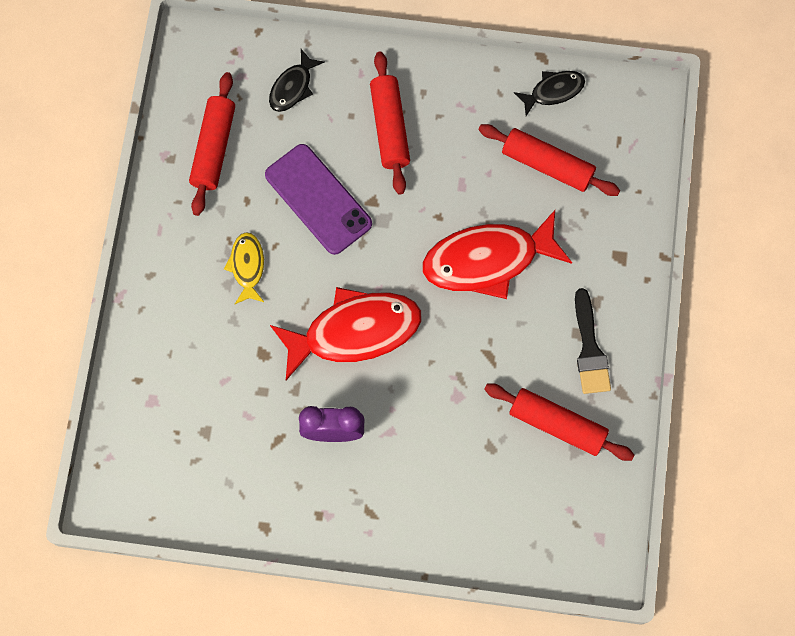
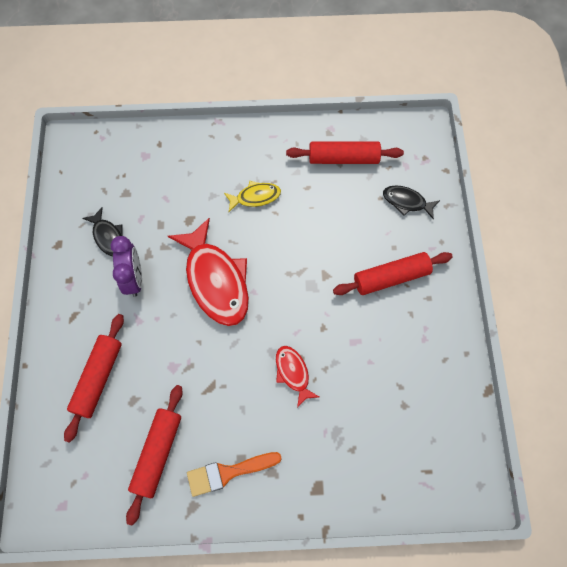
camera: 80 degrees right, 5 degrees down
(318, 199) = (318, 236): purple phone -> none
(487, 260) = (293, 373): red fish -> red fish, size x0.50
(547, 165) = (389, 410): red rolling pin -> red rolling pin (98, 378)
(553, 91) = (459, 405): black fish -> black fish (108, 237)
(589, 349) = (228, 472): black brush -> orange brush

